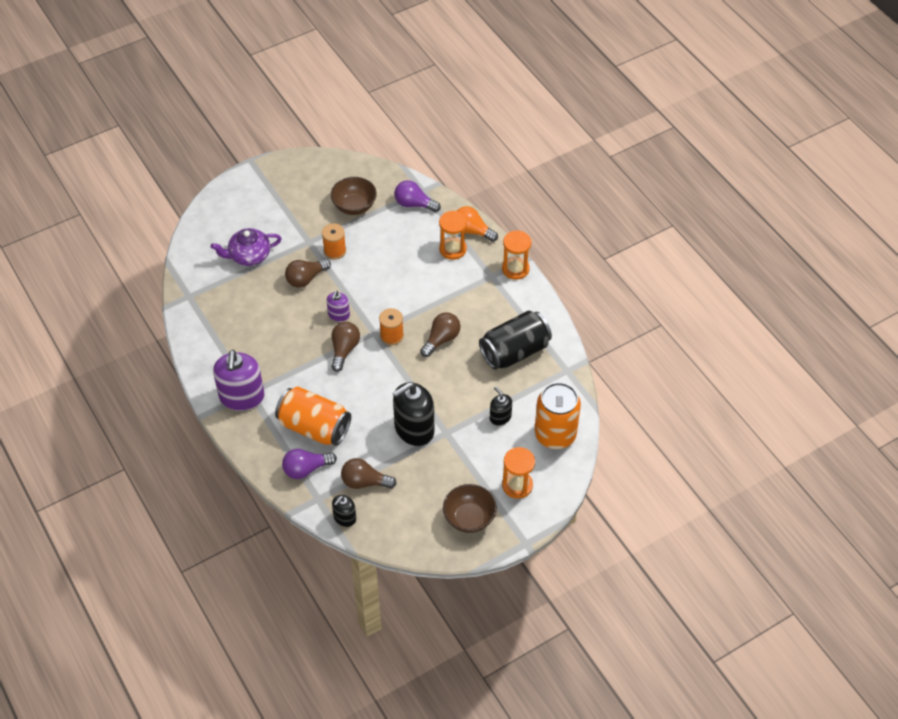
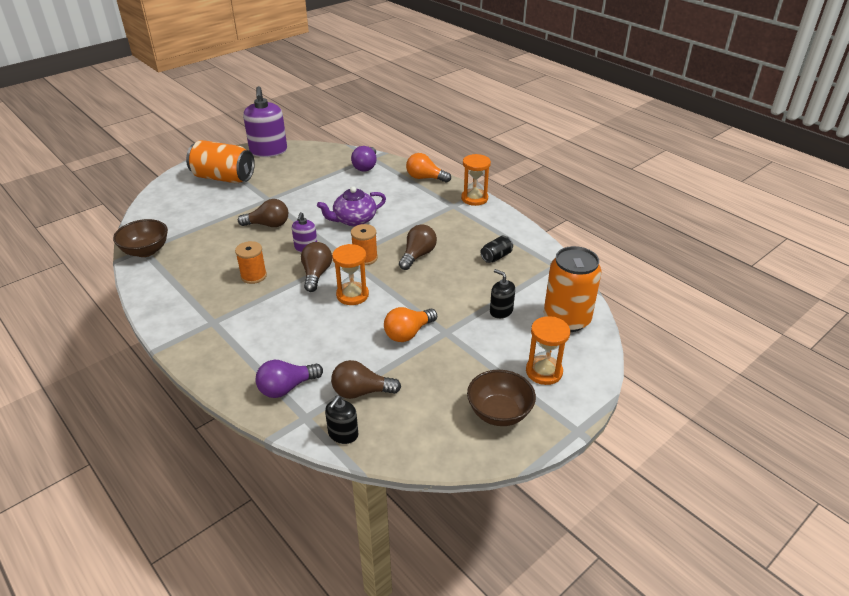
camera: 10 degrees left, 15 degrees down
(242, 397) = (203, 327): purple soap dispenser -> purple soap dispenser (268, 151)
(249, 255) = (207, 214): purple teapot -> purple teapot (354, 220)
(306, 279) = (268, 225): brown light bulb -> brown light bulb turned 135 degrees counterclockwise
(314, 427) = (292, 345): orange can -> orange can (223, 178)
(335, 251) = (295, 203): orange spool -> orange spool (253, 276)
(354, 206) = (309, 172): brown bowl -> brown bowl (146, 251)
(414, 204) = (366, 166): purple light bulb -> purple light bulb turned 90 degrees counterclockwise
(414, 429) = (408, 333): black soap dispenser -> orange light bulb
(452, 249) = (410, 191): orange hourglass -> orange hourglass (352, 295)
(514, 351) = (496, 257): black can -> black can, size x0.45

